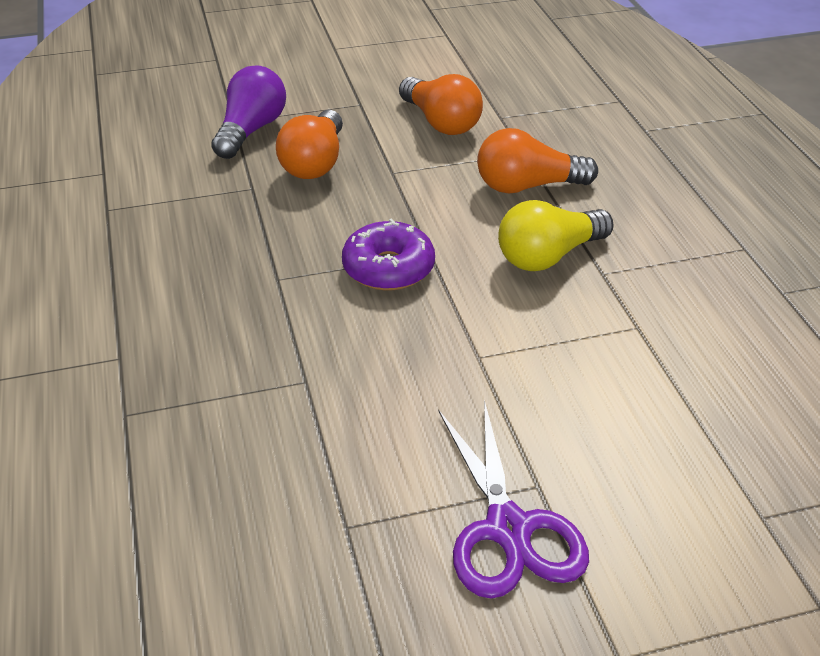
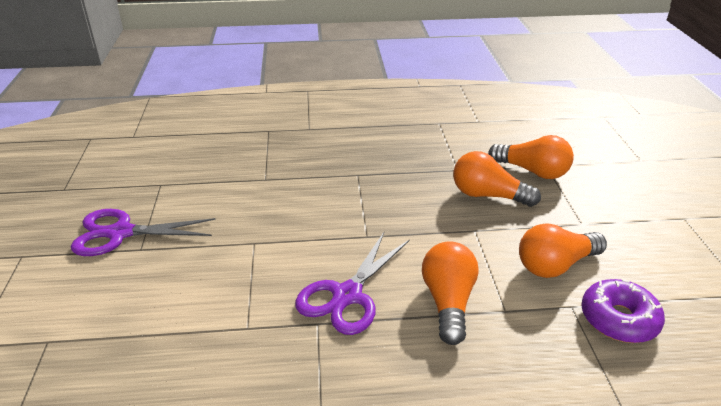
camera: 100 degrees right, 5 degrees down
(251, 130) = (532, 171): purple light bulb -> orange light bulb
(388, 268) = (355, 216): purple donut -> purple donut (618, 319)
(548, 256) = (347, 295): yellow light bulb -> purple scissors

